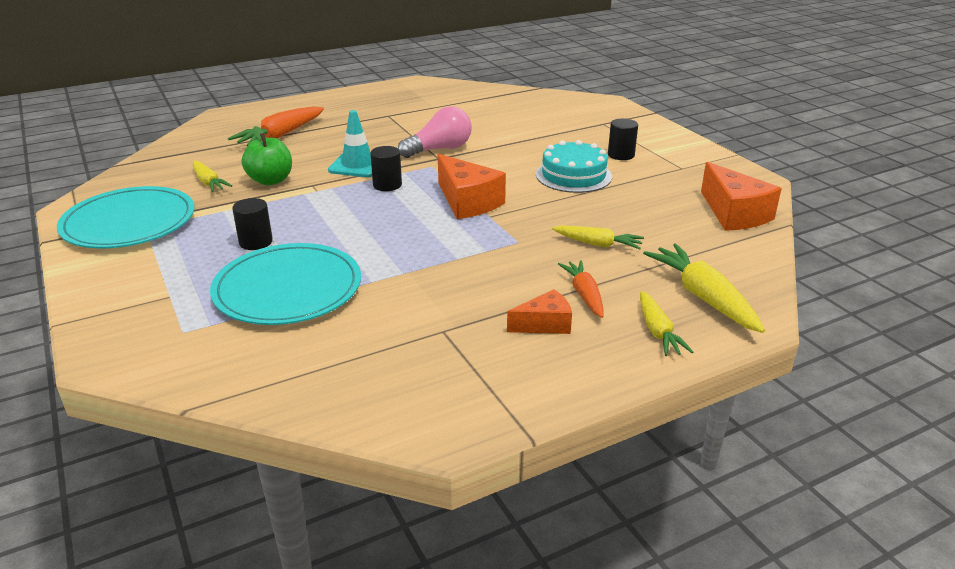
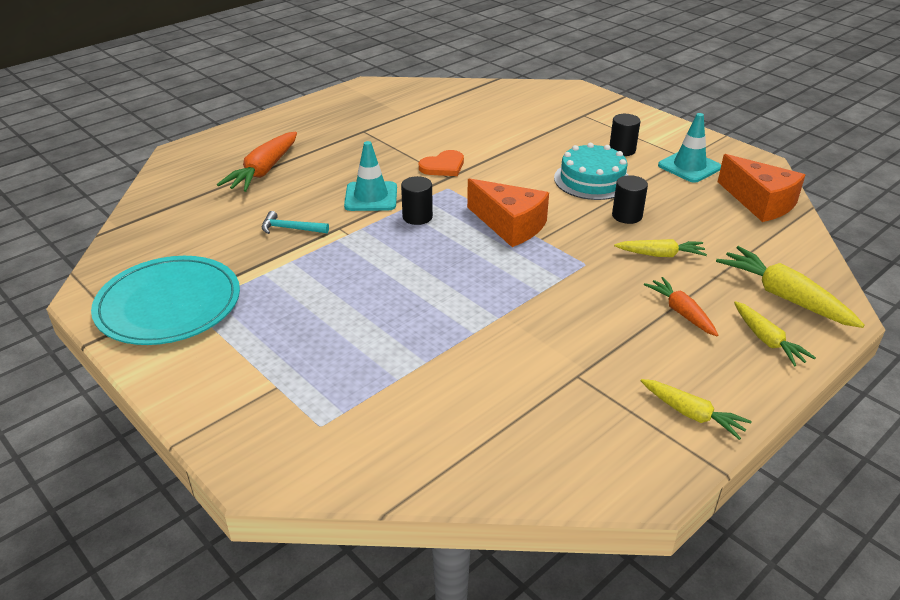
camera: 15 degrees left, 5 degrees up
(208, 182) = (224, 241): yellow carrot -> yellow carrot (692, 414)
(256, 242) = (325, 306): black cylinder -> black cylinder (627, 216)
(270, 180) = (290, 228): green apple -> turquoise hammer
(288, 289) = (396, 356): turquoise plate -> none
(439, 149) = (443, 166): pink light bulb -> orange heart
(544, 324) = (665, 351): orange cheese -> none
(680, 176) = (689, 166): none -> turquoise traffic cone

